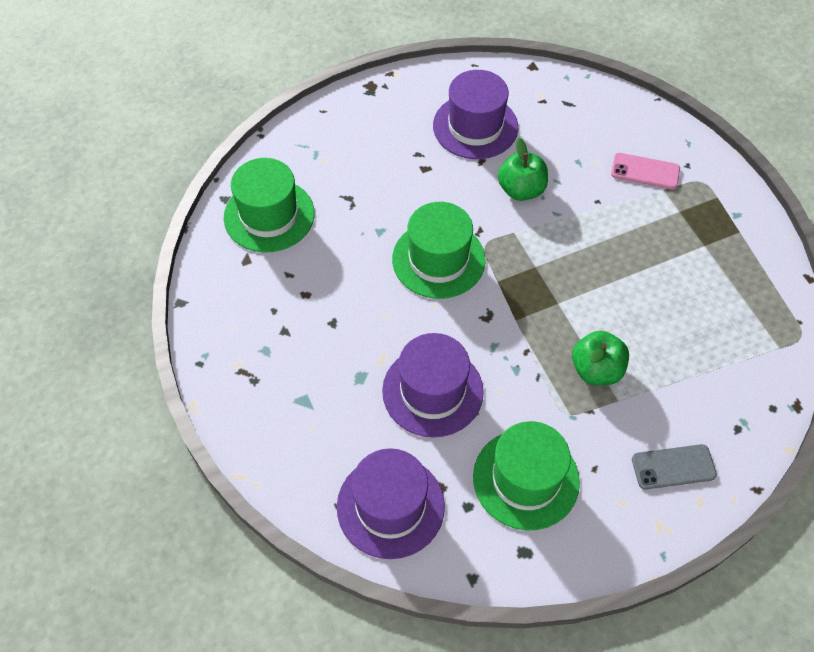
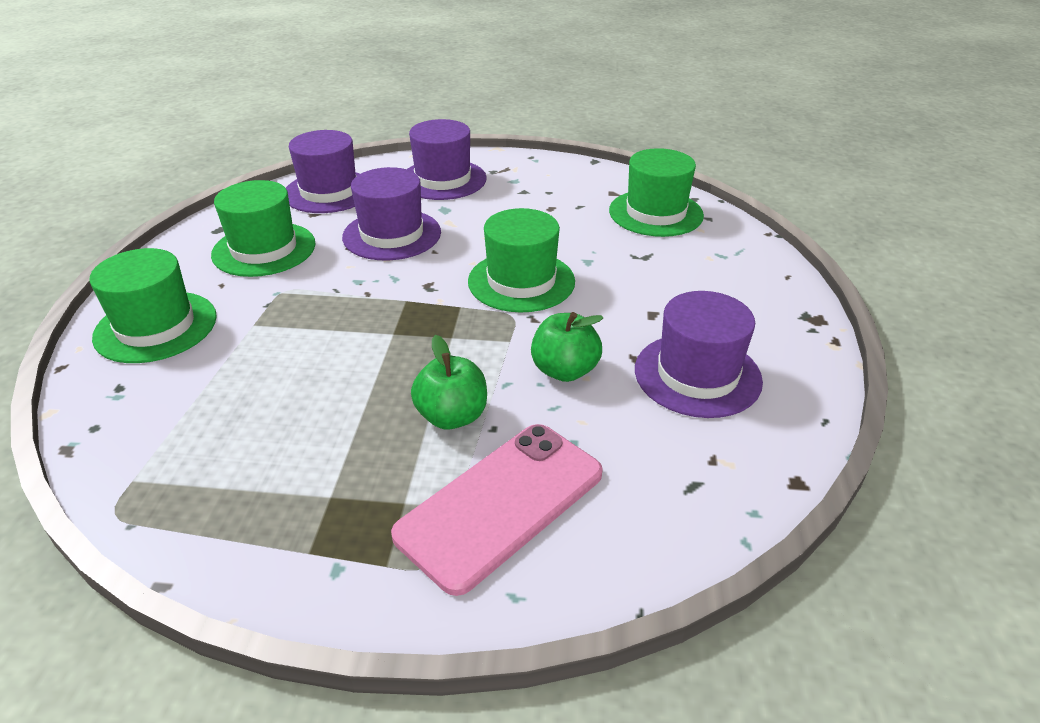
camera: 120 degrees right, 20 degrees down
(300, 415) = (443, 180): none -> purple hat
(596, 370) = (297, 325): green apple -> green apple (452, 416)
(645, 171) = (501, 504): pink phone -> pink phone, size x1.88
(673, 467) = (156, 326): grey phone -> green hat

